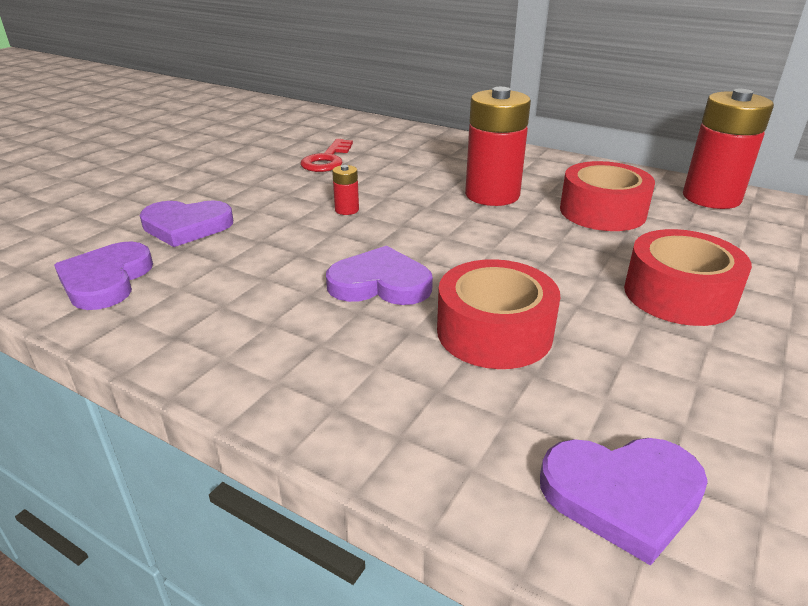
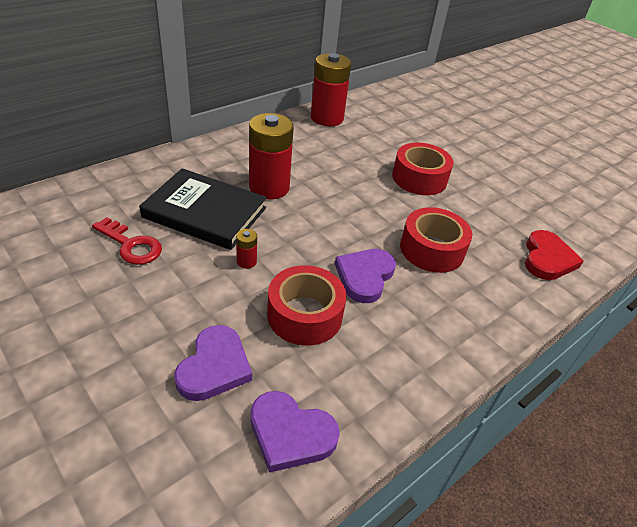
camera: 75 degrees left, 10 degrees up
(407, 175) = (205, 212): none -> black book
(602, 212) = (321, 158): red tape -> red tape (304, 315)
(622, 495) = (547, 259): purple heart -> red heart

